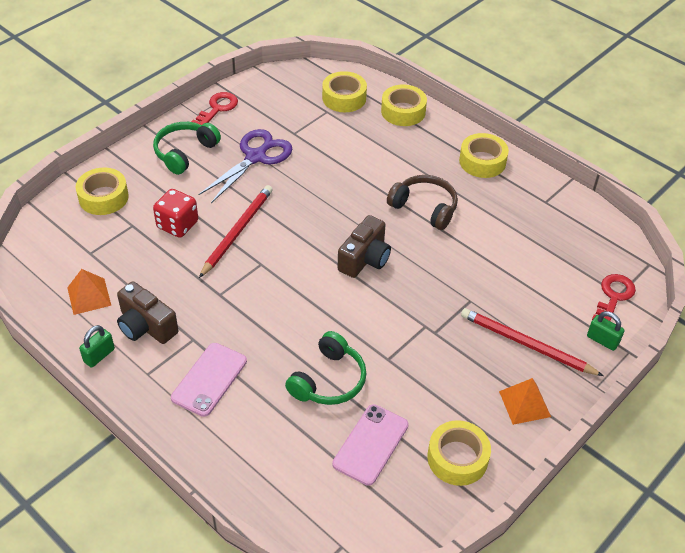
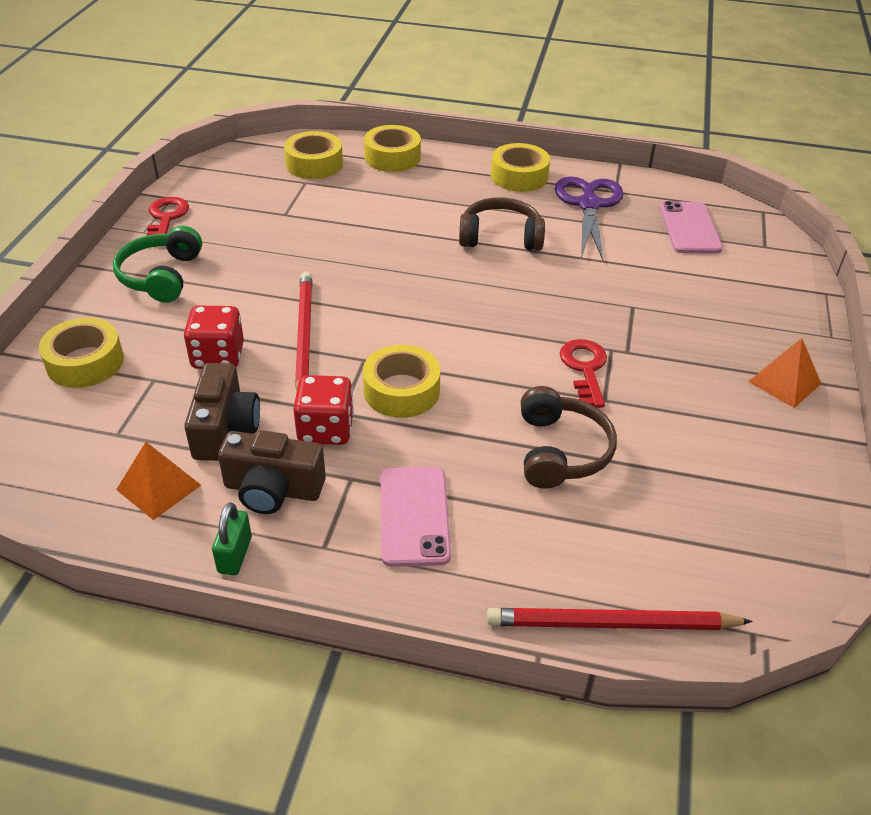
camera: 30 degrees left, 5 degrees down
(202, 301) = (325, 429): none -> red dice
(256, 157) = (259, 252): purple scissors -> purple scissors (588, 205)
(329, 380) = (560, 451): green headphones -> brown headphones
(365, 259) = (482, 308): brown camera -> brown camera (225, 429)
(370, 444) = (673, 499): pink phone -> pink phone (689, 228)
(457, 458) = (776, 468): yellow tape -> yellow tape (401, 391)
(526, 344) = (728, 325): red pencil -> red pencil (611, 624)
(602, 340) = (793, 292): green padlock -> none
(613, 297) = (762, 250): red key -> red key (585, 369)

